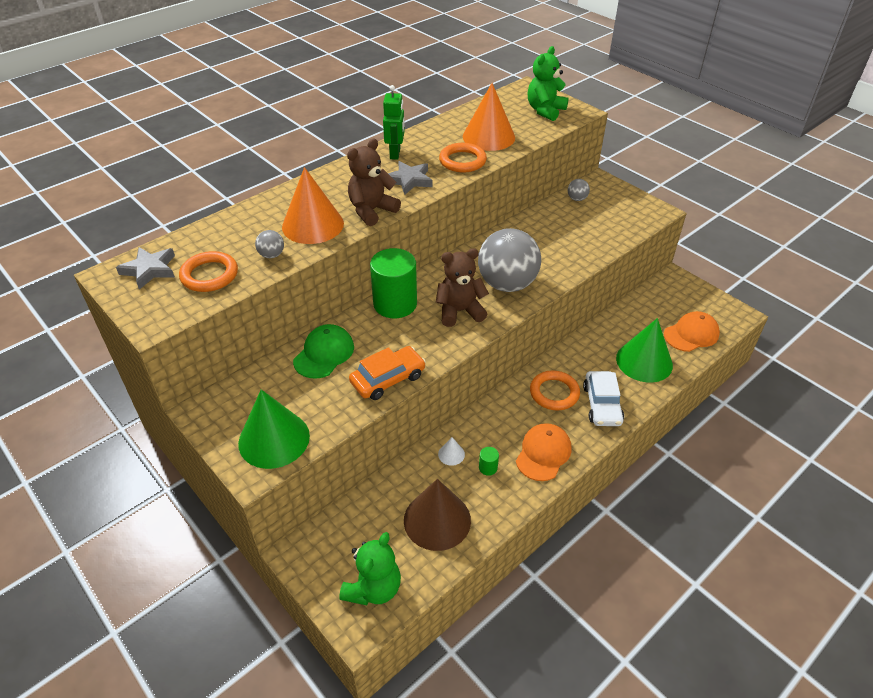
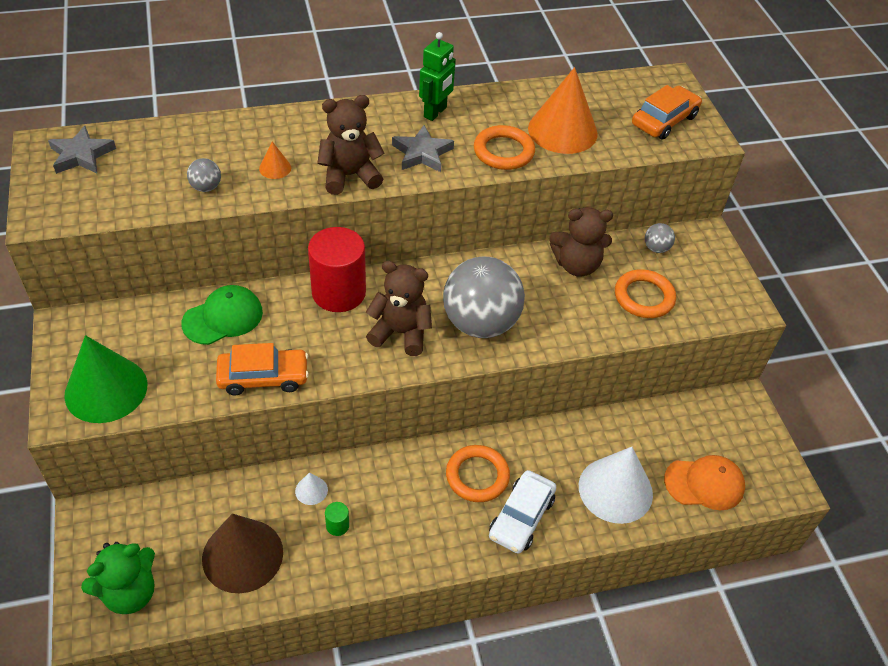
camera: 25 degrees right, 5 degrees up
(209, 275) = (130, 185): orange ring -> orange ring (644, 297)
(313, 225) = (275, 168): orange cone -> orange cone, size x0.43
(395, 304) = (338, 292): green cylinder -> red cylinder
(537, 226) = (576, 265): none -> brown teddy bear
(543, 453) = (409, 540): orange cap -> none
(545, 111) = (664, 120): green teddy bear -> orange car
(644, 361) = (615, 490): green cone -> white cone

